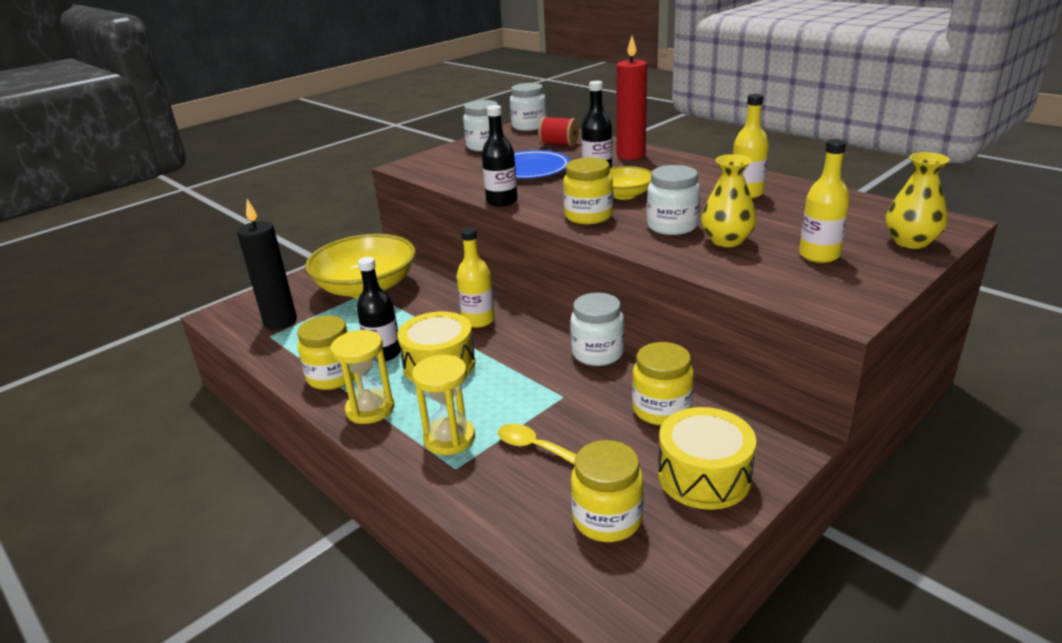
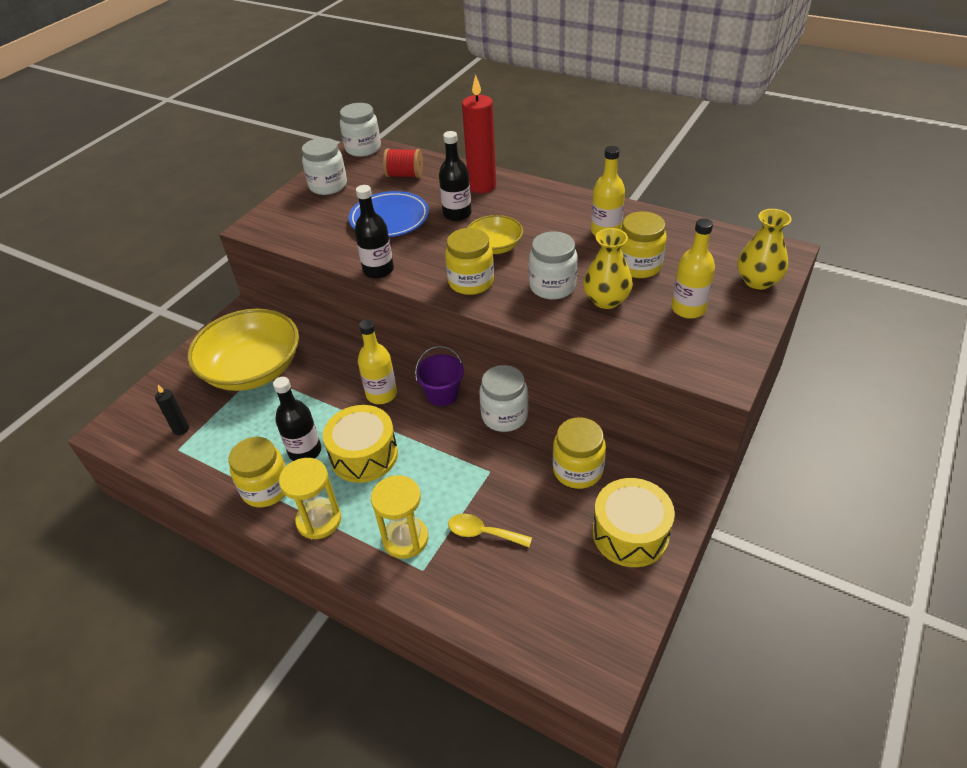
camera: 15 degrees left, 15 degrees up
(280, 322) = (181, 429): black candle -> black candle, size x0.49
(539, 328) = (442, 394): none -> purple bucket
(607, 519) = (567, 594): yellow jar -> yellow jar (638, 266)

